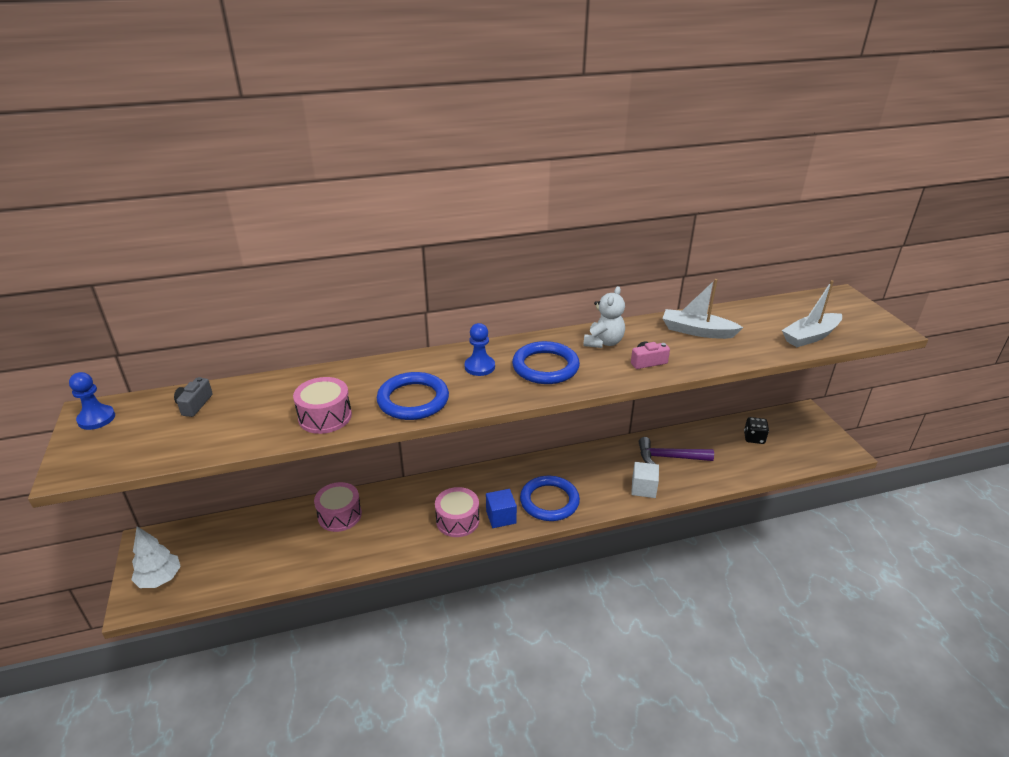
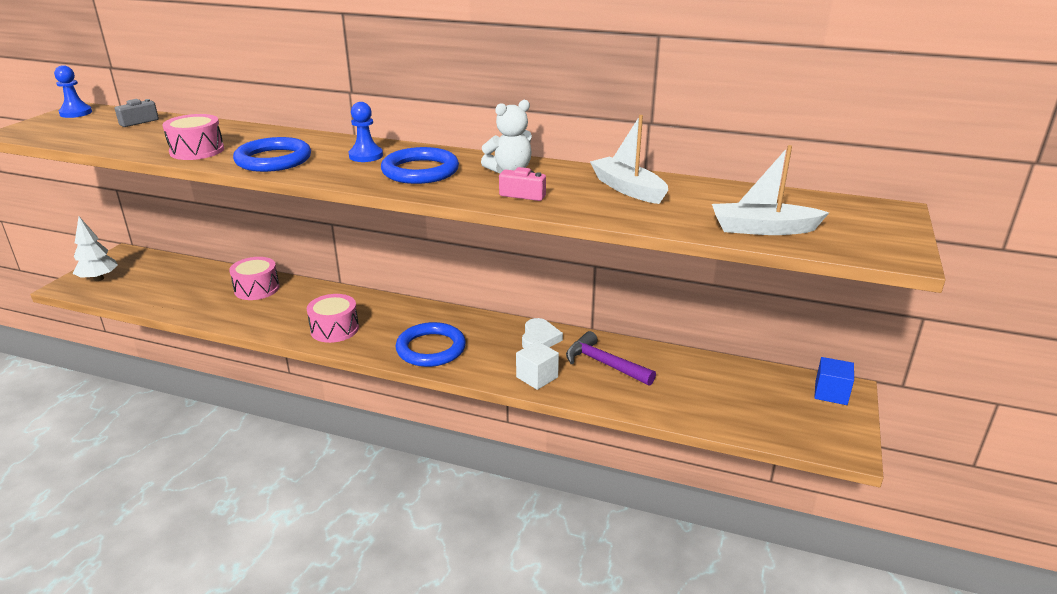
camera: 35 degrees right, 5 degrees down
(501, 517) = (372, 342): blue cube -> blue cube (831, 393)
(608, 457) = (539, 338): none -> white heart
(754, 438) = (734, 387): black dice -> none

